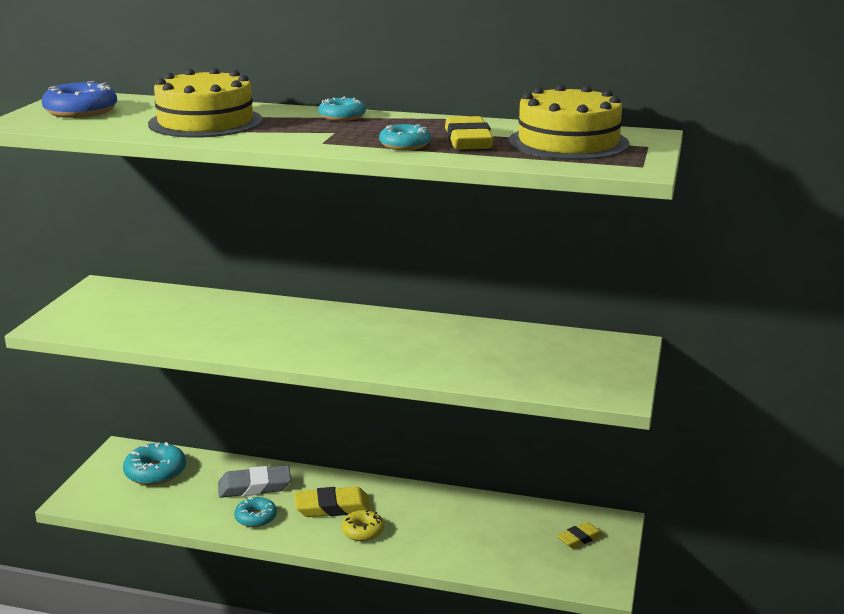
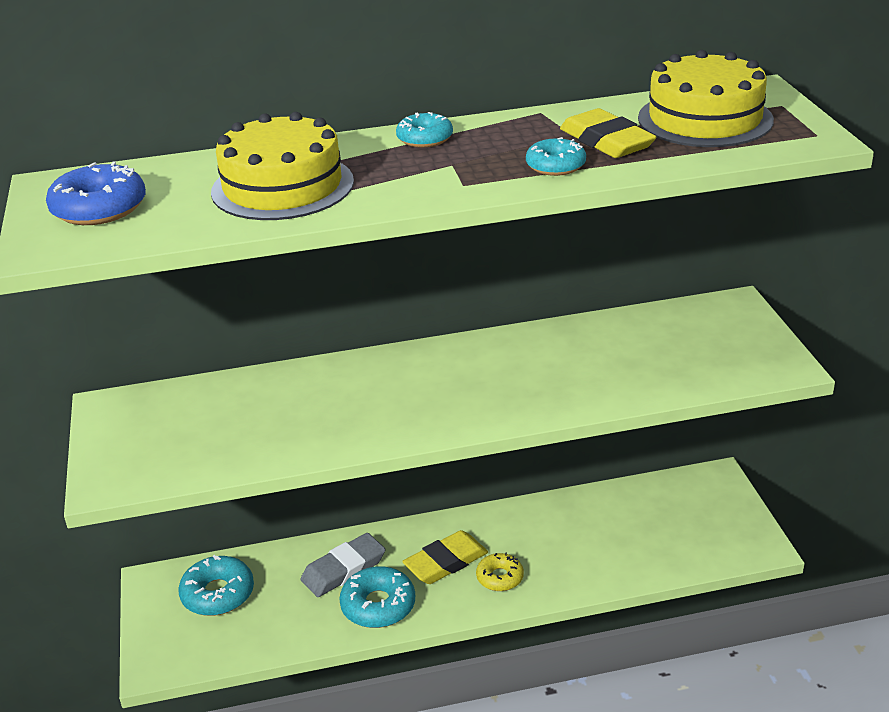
camera: 25 degrees left, 10 degrees up
(256, 518) = (378, 605): turquoise donut -> turquoise donut, size x1.56
(579, 538) = (702, 505): yellow eraser -> none

